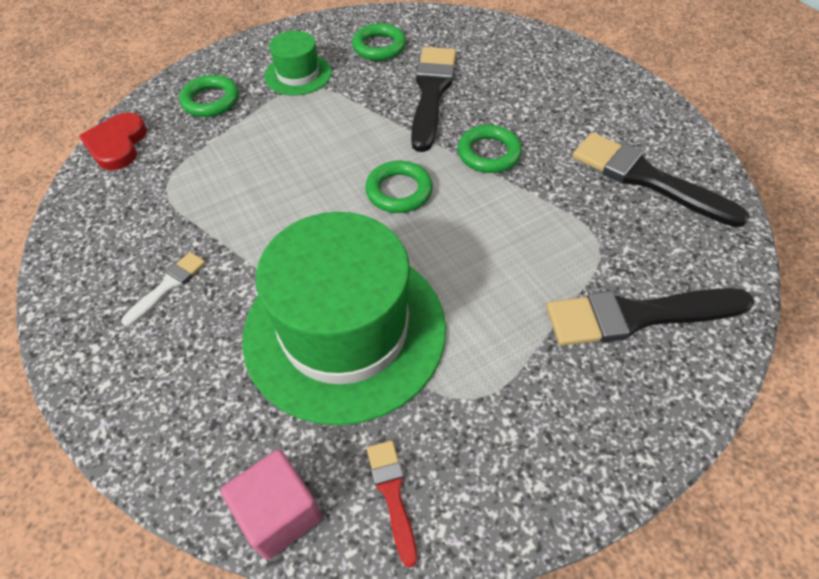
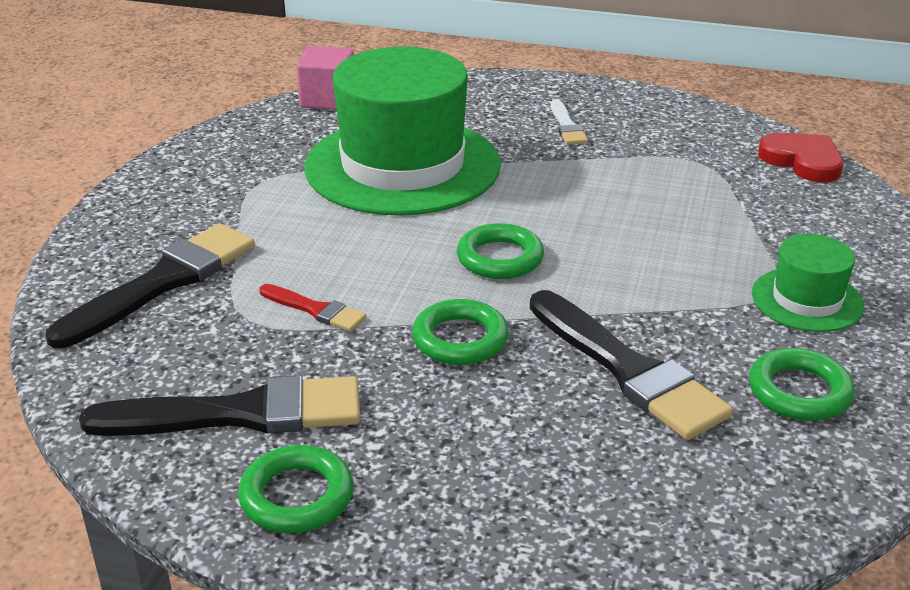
camera: 135 degrees right, 20 degrees down
(211, 101) = (821, 228): green ring -> green ring (297, 496)
(392, 494) = (269, 130): red brush -> red brush (315, 310)

